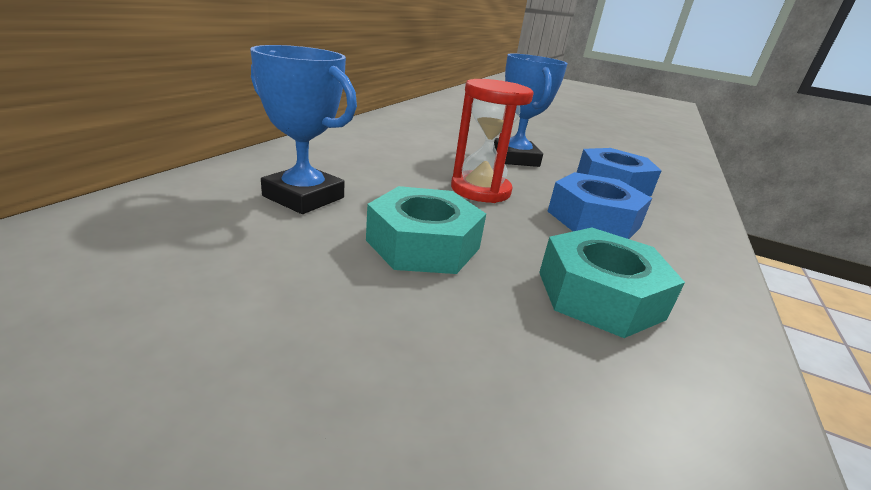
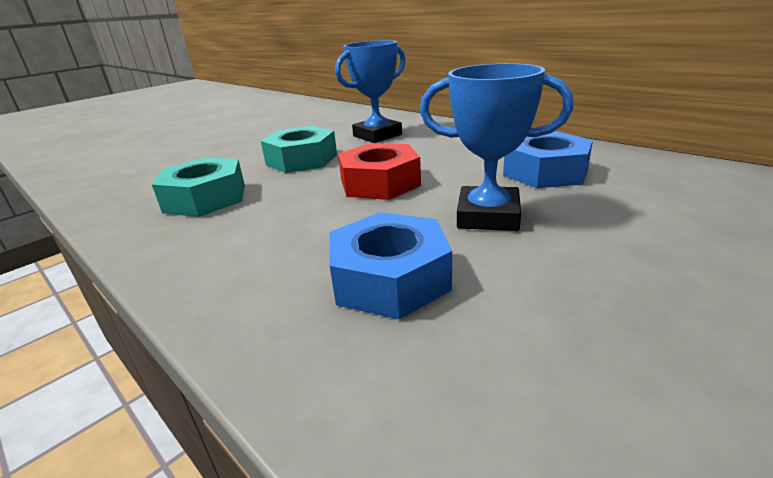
camera: 115 degrees right, 0 degrees up
(480, 190) = (380, 183): red hourglass -> red nut
(593, 219) = (296, 226): blue nut -> blue nut (545, 172)

